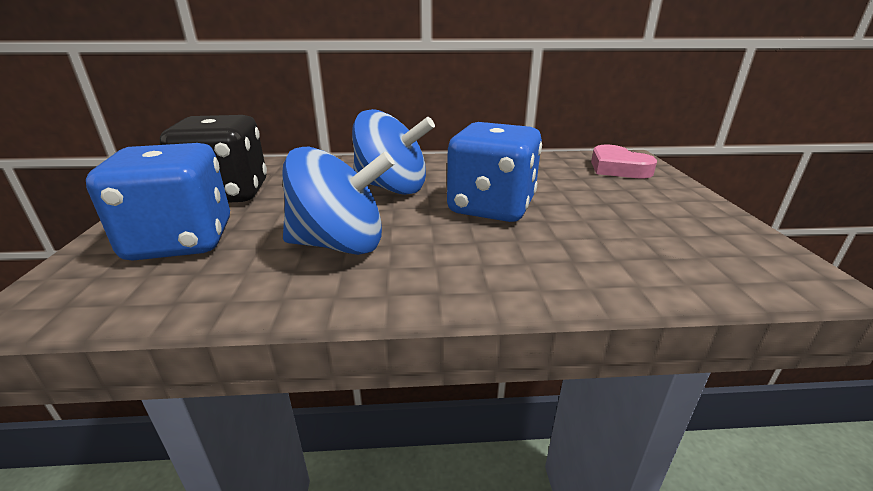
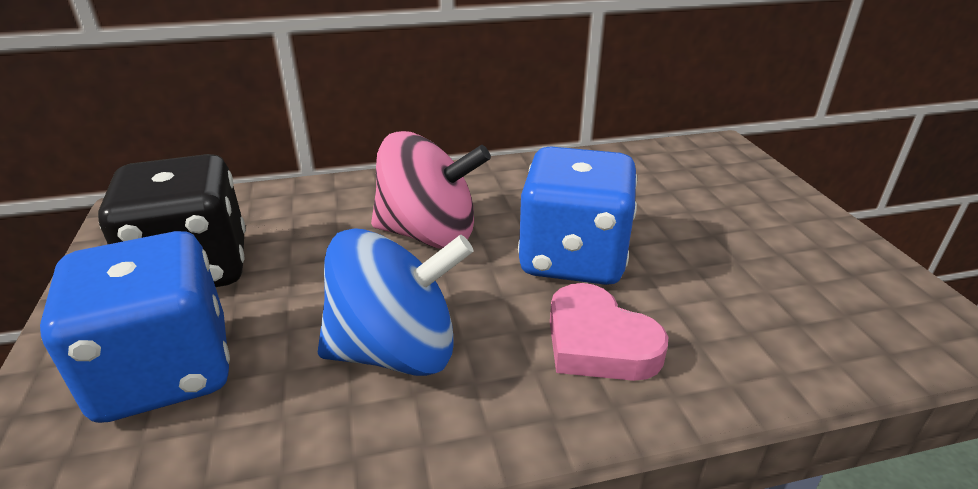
camera: 10 degrees left, 5 degrees up
(392, 188) = (429, 234): blue spinning top -> pink spinning top
(617, 168) = (710, 169): pink heart -> pink heart (598, 343)

